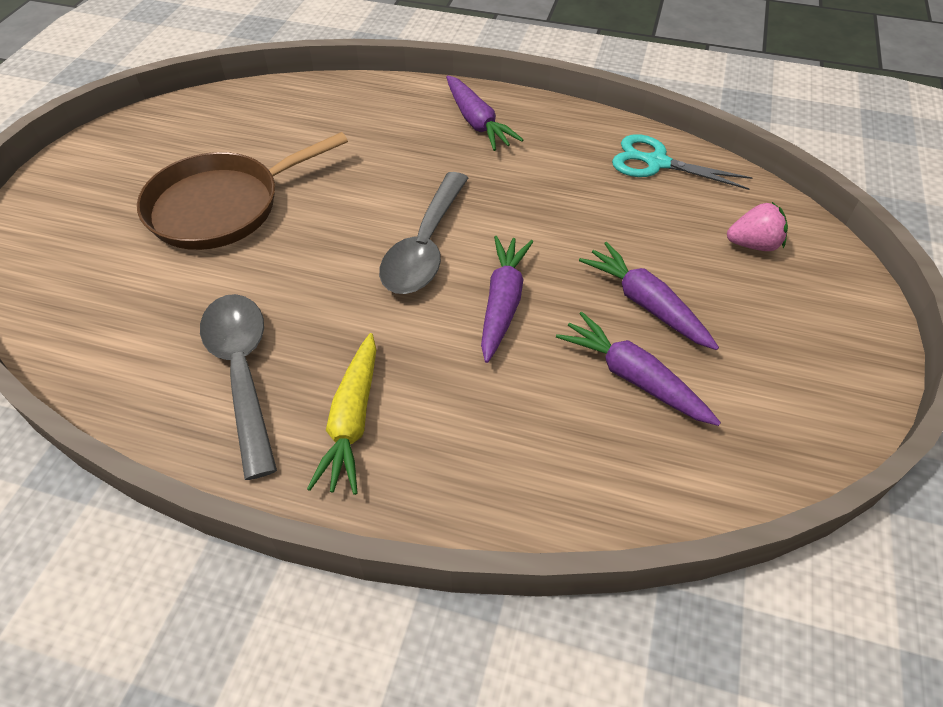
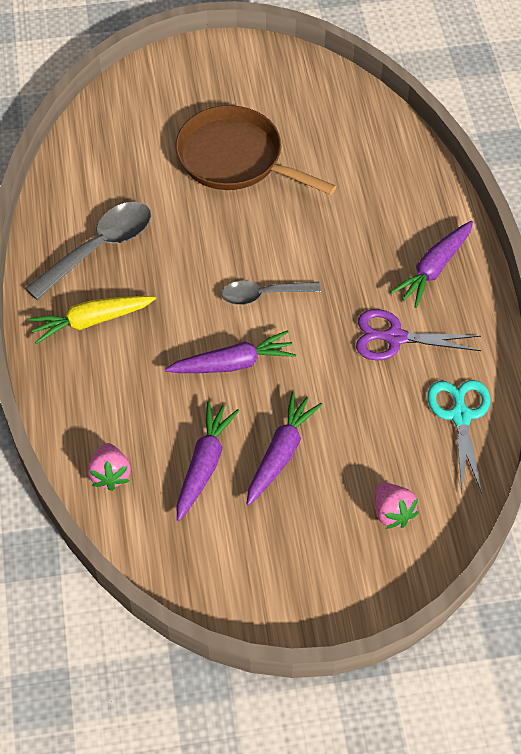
camera: 65 degrees right, 5 degrees up
(425, 247) = (263, 295): grey spoon -> grey spoon, size x0.64
(542, 172) = (395, 337): none -> purple scissors
(608, 482) = (110, 474): none -> pink strawberry

